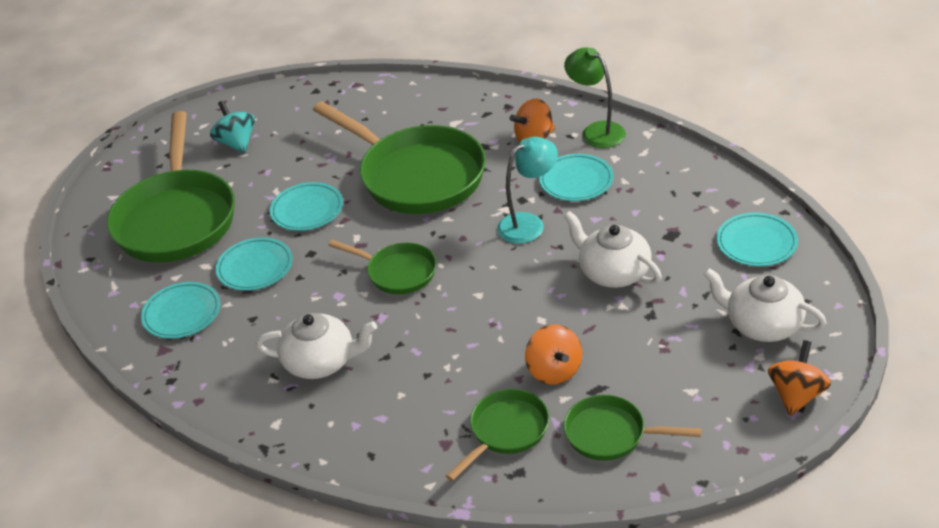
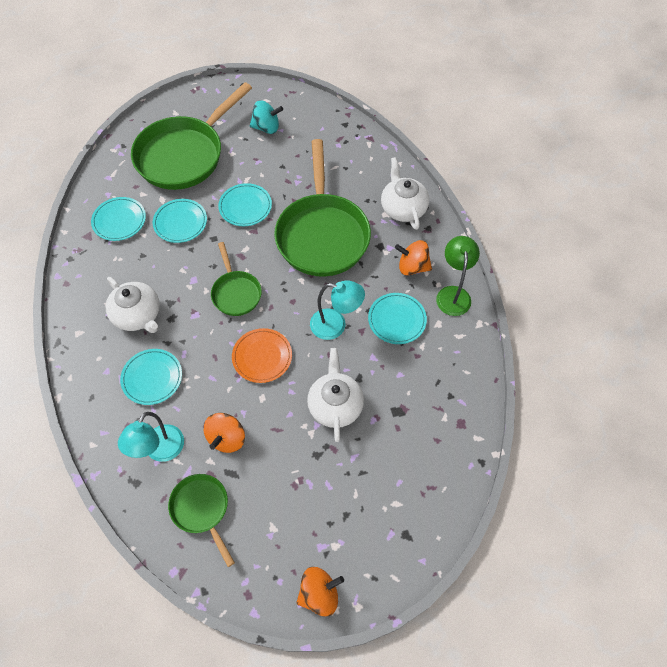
camera: 40 degrees right, 20 degrees up
(237, 143) = (266, 127): turquoise spinning top -> turquoise spinning top turned 75 degrees clockwise
(496, 294) = (262, 357): none -> orange plate
(506, 431) = (160, 451): green pan -> turquoise lamp
(756, 243) = (436, 467): turquoise plate -> turquoise plate (152, 378)
(762, 324) = (364, 527): white teapot -> white teapot (403, 208)

